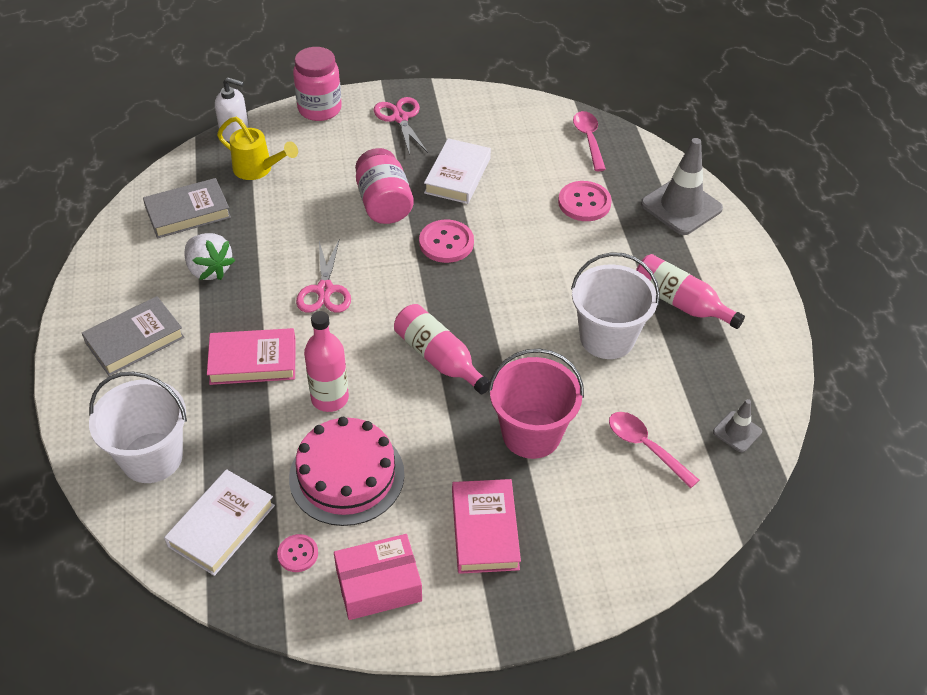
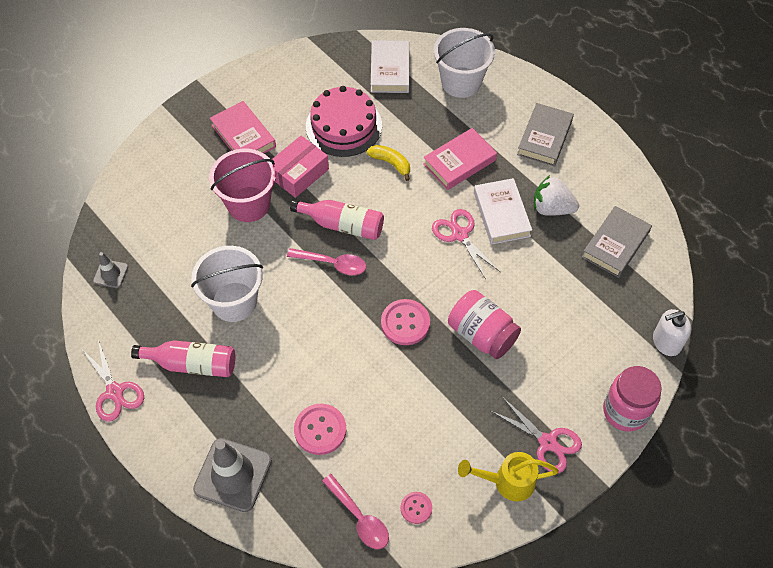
camera: 150 degrees right, 10 degrees up
(258, 169) = (608, 313): yellow watering can -> yellow watering can (507, 482)
(298, 554) = (337, 77): pink button -> pink button (416, 508)
(330, 398) = (391, 163): pink bottle -> yellow banana
(378, 585) = (283, 83): pink box -> pink box (299, 173)
(457, 176) = (446, 400): white book -> white book (501, 214)
(645, 447) = (169, 232): pink spoon -> pink spoon (332, 264)
(771, 313) = (115, 392): none -> pink scissors

